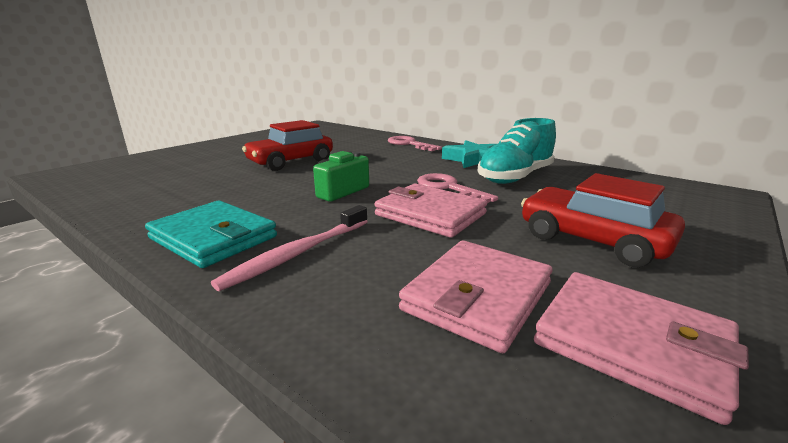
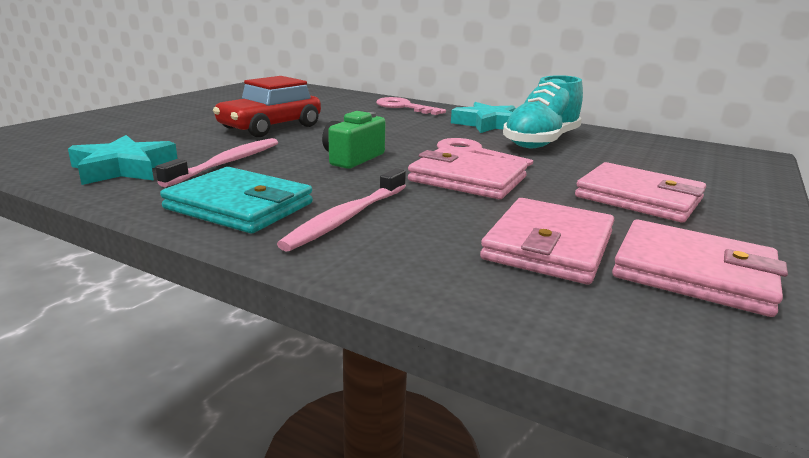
camera: 10 degrees left, 0 degrees up
(150, 198) = (124, 168): none -> turquoise star
(234, 194) = (227, 163): none -> pink toothbrush
(592, 240) = (638, 198): red car -> pink wallet

